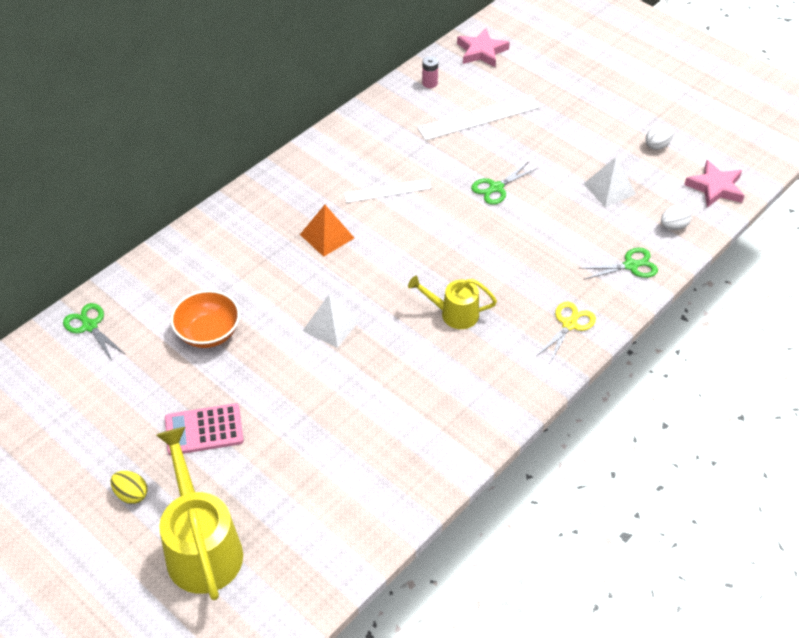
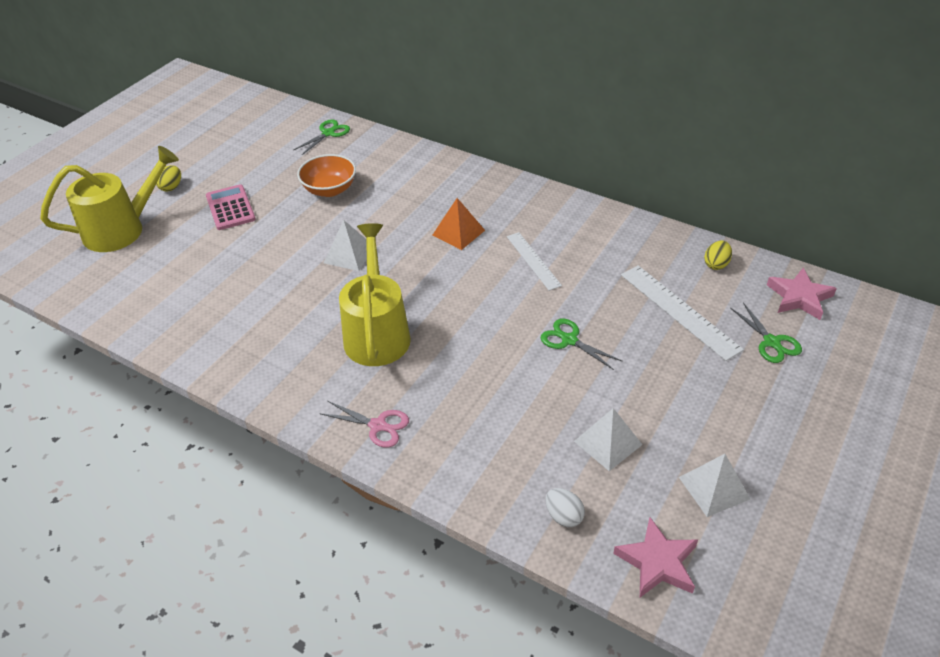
camera: 80 degrees right, 5 degrees down
(429, 83) = (716, 264): pink battery -> yellow egg
(453, 314) = (377, 332): yellow watering can -> yellow watering can, size x1.75
(569, 324) = (378, 425): yellow scissors -> pink scissors
(630, 265) = (481, 475): green scissors -> green scissors (771, 342)
(657, 145) = (714, 488): white egg -> white pyramid

